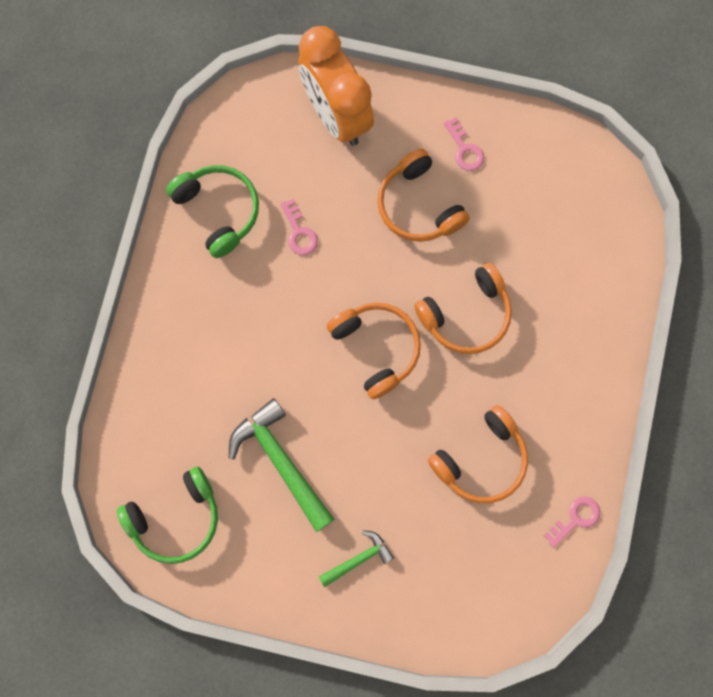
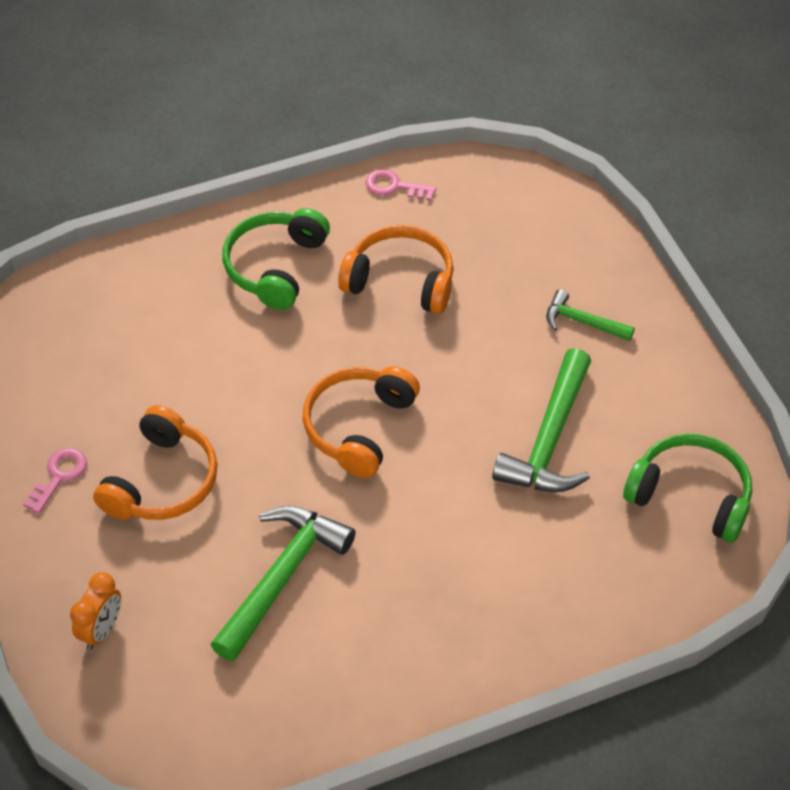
camera: 125 degrees left, 25 degrees down
(218, 211) = (319, 679): green headphones -> green headphones (275, 267)
(299, 232) = (282, 577): pink key -> green hammer
(336, 115) = (101, 630): orange clock -> orange clock, size x0.44
(466, 315) = (259, 371): orange headphones -> none

